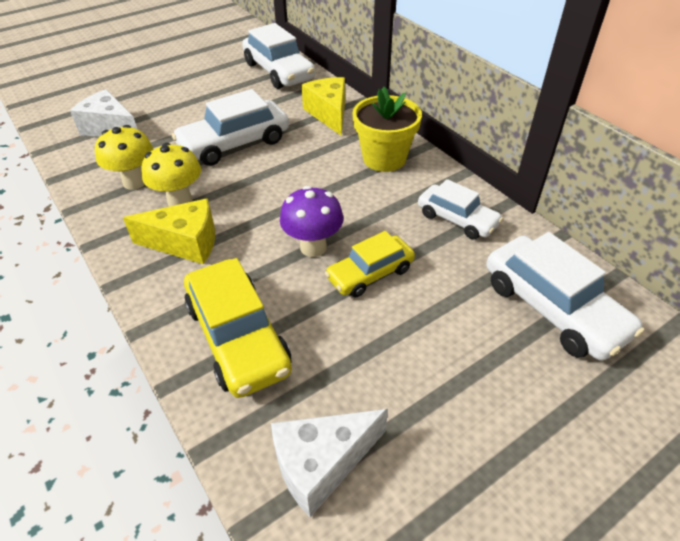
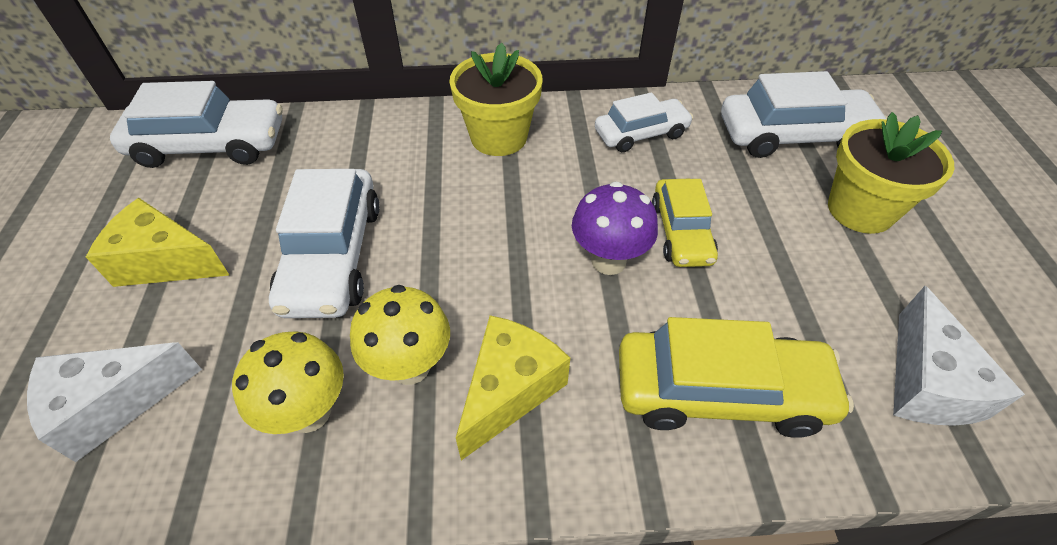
camera: 60 degrees left, 5 degrees up
(329, 114) = (365, 142): yellow cheese -> yellow cheese (165, 262)
(495, 378) = (860, 210): none -> yellow flower pot

